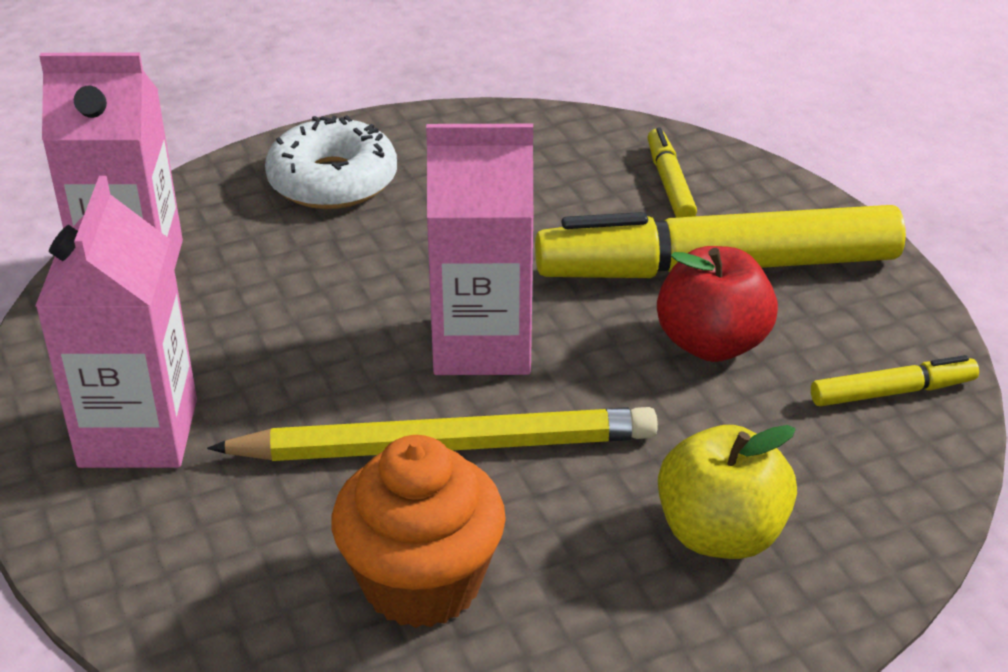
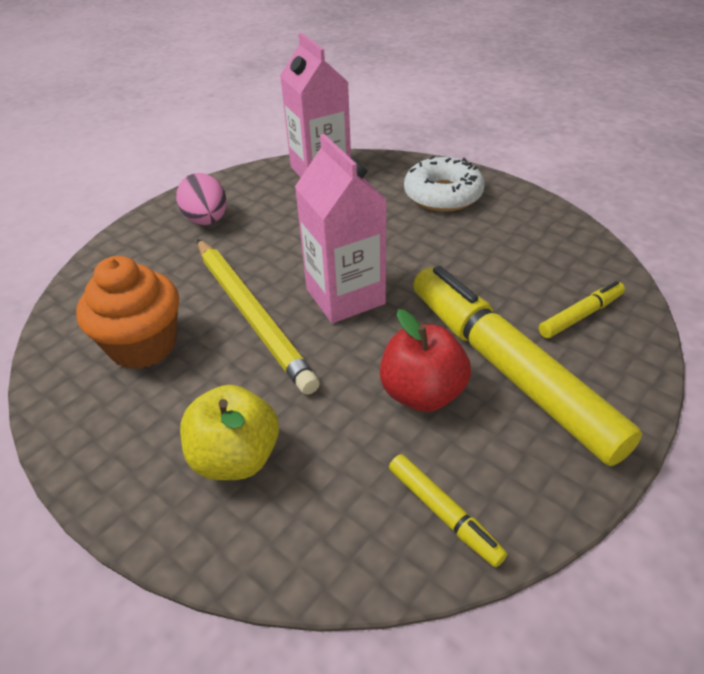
camera: 65 degrees right, 5 degrees up
(138, 433) = (207, 220): pink carton -> pink egg

